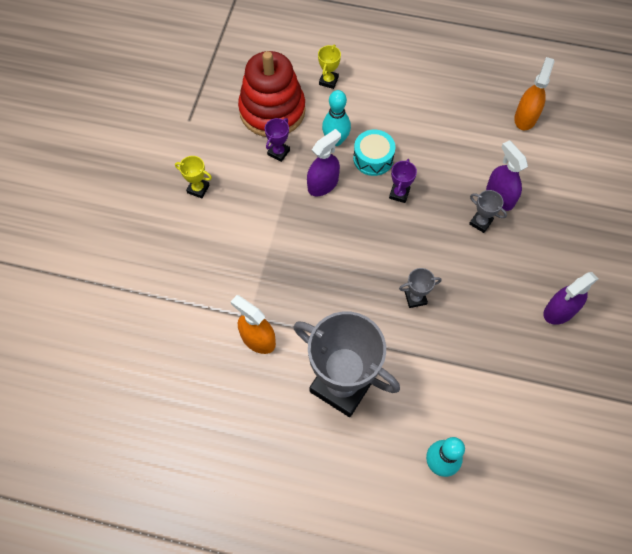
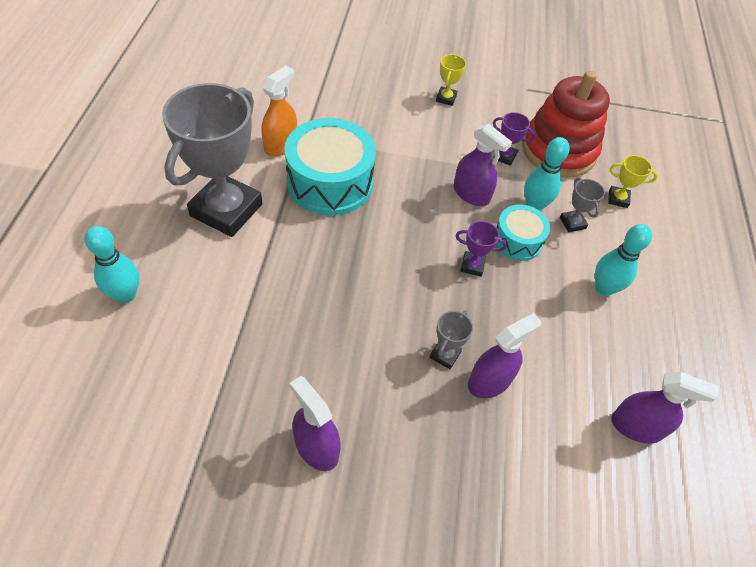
camera: 80 degrees right, 10 degrees down
(308, 296) = (330, 182): none -> turquoise drum
(415, 298) = (330, 278): grey trophy -> grey trophy (572, 223)
(417, 110) = (604, 288): none -> turquoise bowling pin
(525, 118) = (636, 426): orange spray bottle -> purple spray bottle

